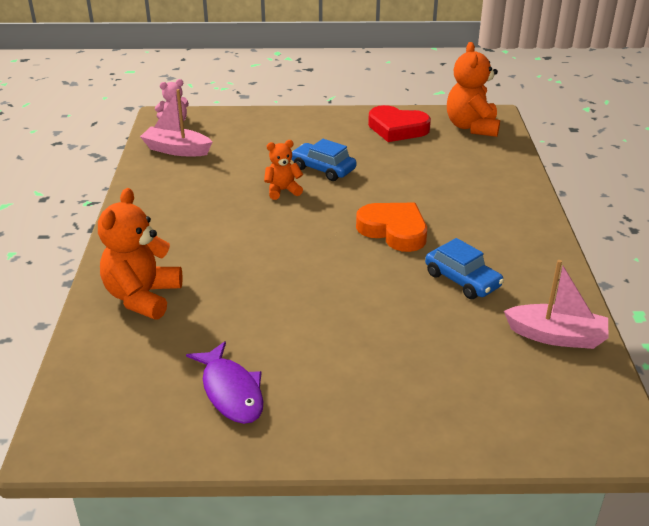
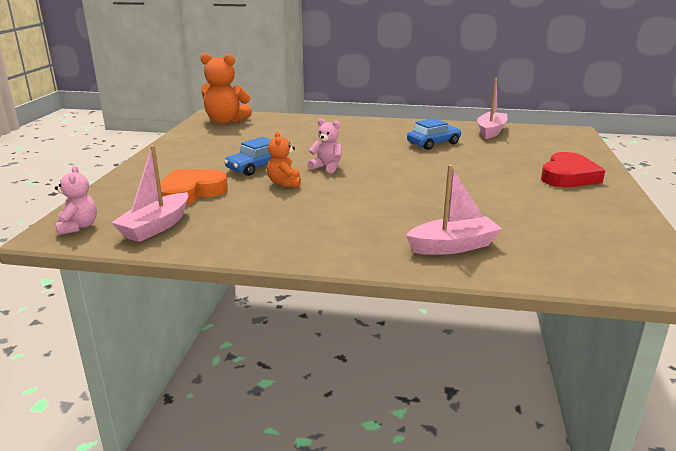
camera: 80 degrees left, 10 degrees down
(142, 297) = (453, 246): orange teddy bear -> pink boat
(231, 391) = (574, 214): purple fish -> none
(337, 209) = (327, 167): none -> pink teddy bear
(394, 231) = (367, 154): orange heart -> orange heart (191, 192)
(397, 129) = (205, 140): red heart -> red heart (568, 176)

